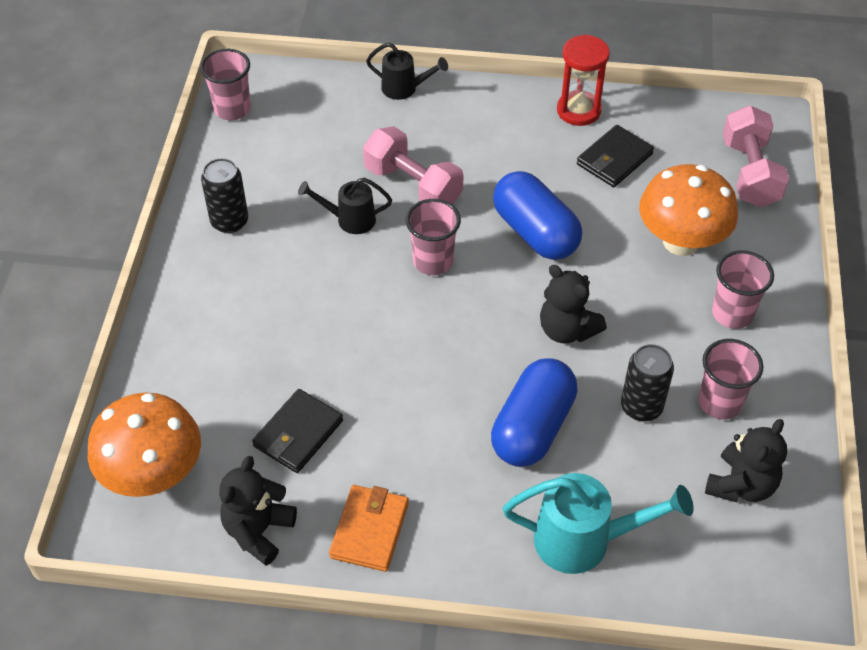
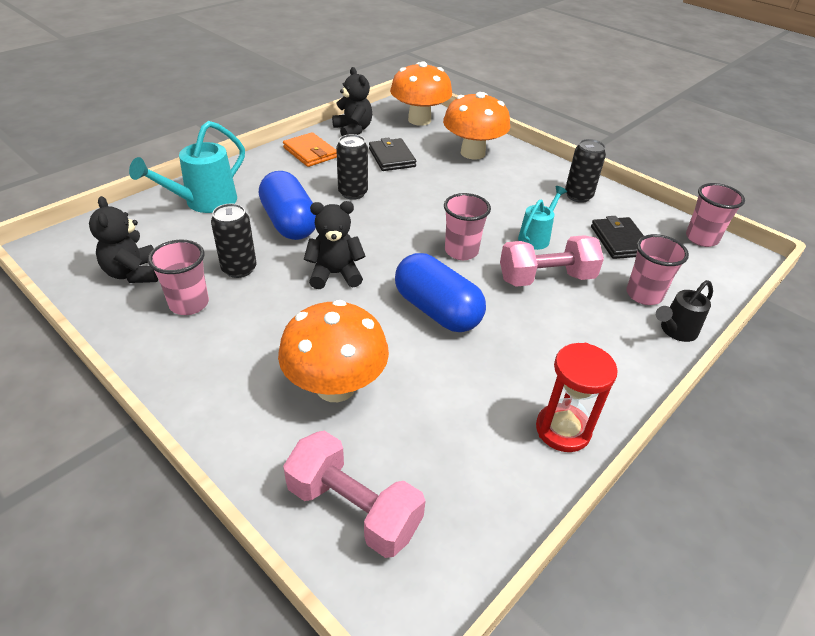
camera: 125 degrees right, 10 degrees down
(207, 360) = (473, 153): none -> orange mushroom
(350, 220) = (536, 237): black watering can -> turquoise watering can
(419, 415) = (353, 193): none -> black can
(535, 232) = (437, 310): blue capsule -> blue capsule turned 45 degrees clockwise
(614, 159) = (473, 411): black wallet -> black wallet (620, 241)
(732, 313) = (236, 364): pink cup -> pink cup (644, 295)

